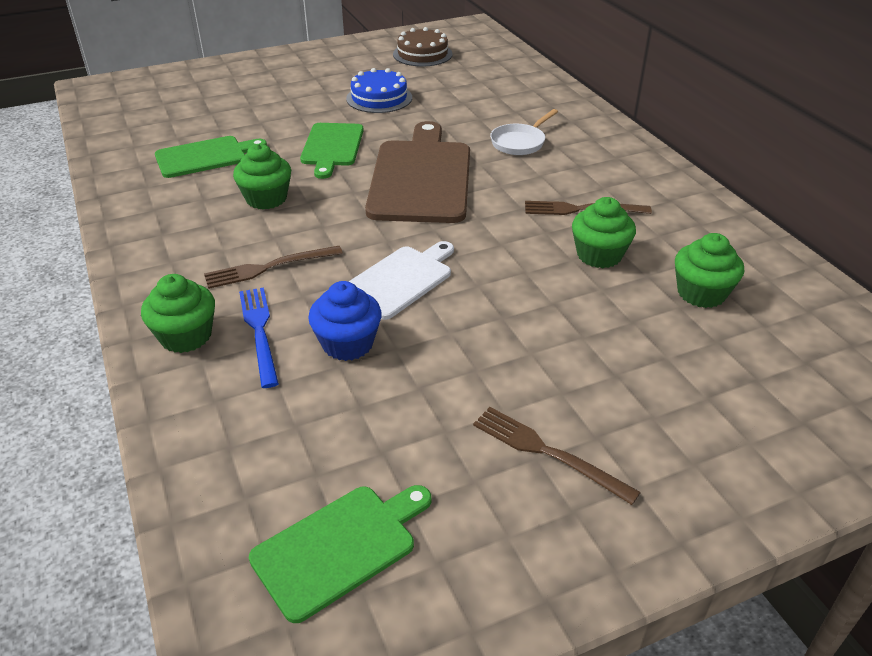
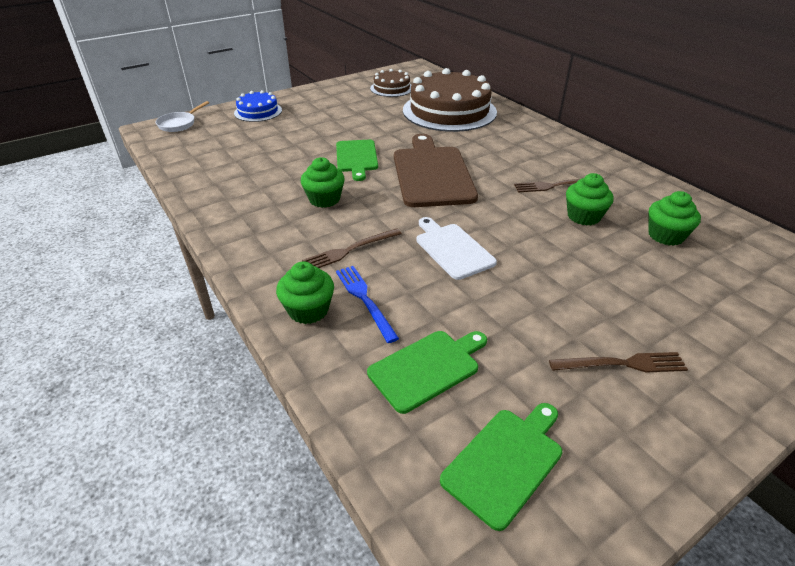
camera: 10 degrees left, 0 degrees up
(205, 157) = (263, 172): green cutting board -> green cutting board (427, 368)
(347, 344) = (436, 301): blue cupcake -> none
(379, 98) = (375, 120): blue cake -> blue cake (258, 112)
(400, 280) = (452, 249): white cutting board -> white cutting board turned 60 degrees counterclockwise
(486, 92) = (449, 111): none -> brown cake
(520, 142) = (489, 143): white pan -> white pan (179, 124)
(548, 453) = (622, 364): brown fork -> brown fork turned 150 degrees clockwise

